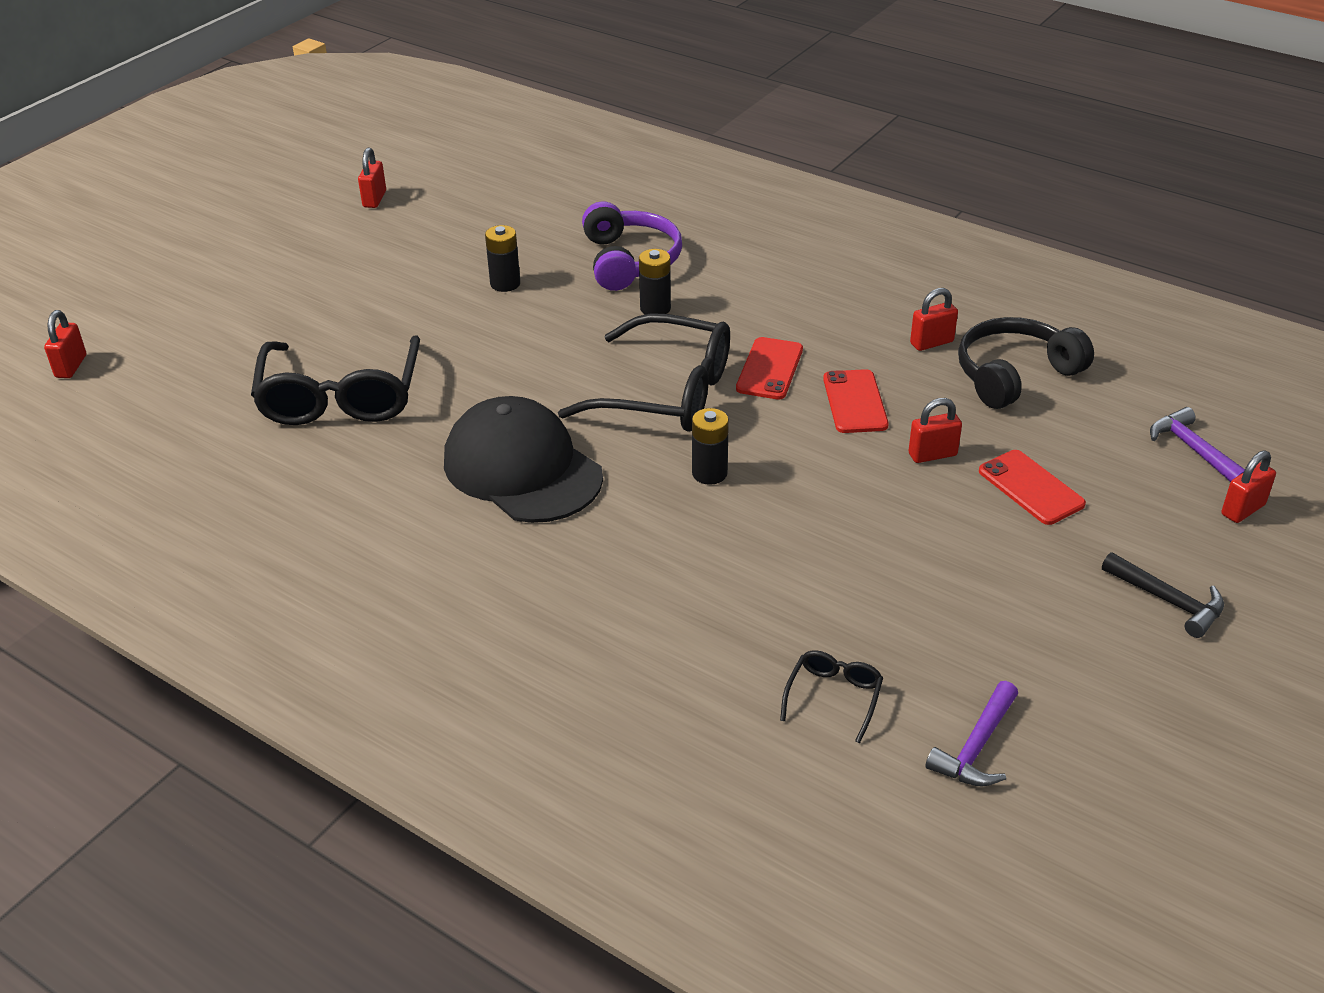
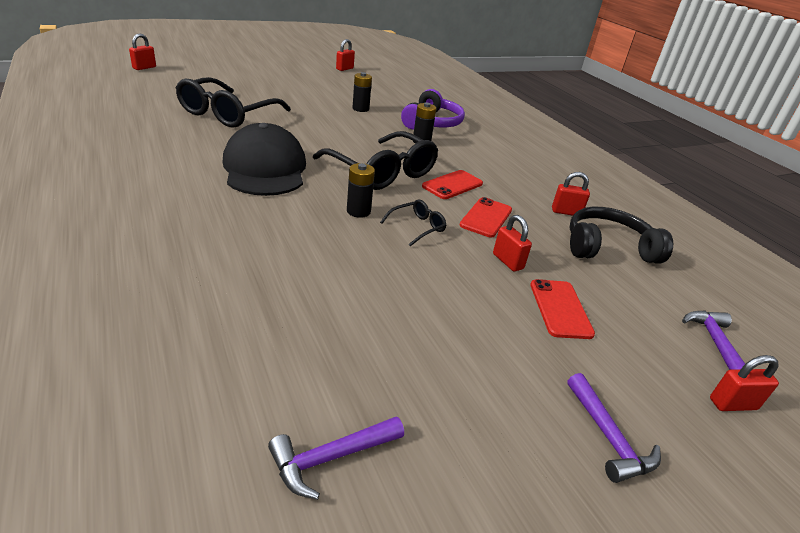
camera: 25 degrees right, 5 degrees down
(833, 697) = (273, 360): black glasses -> black glasses (417, 227)
(932, 454) = (507, 261): red padlock -> red padlock turned 45 degrees clockwise
(1168, 601) = (609, 438): black hammer -> purple hammer

